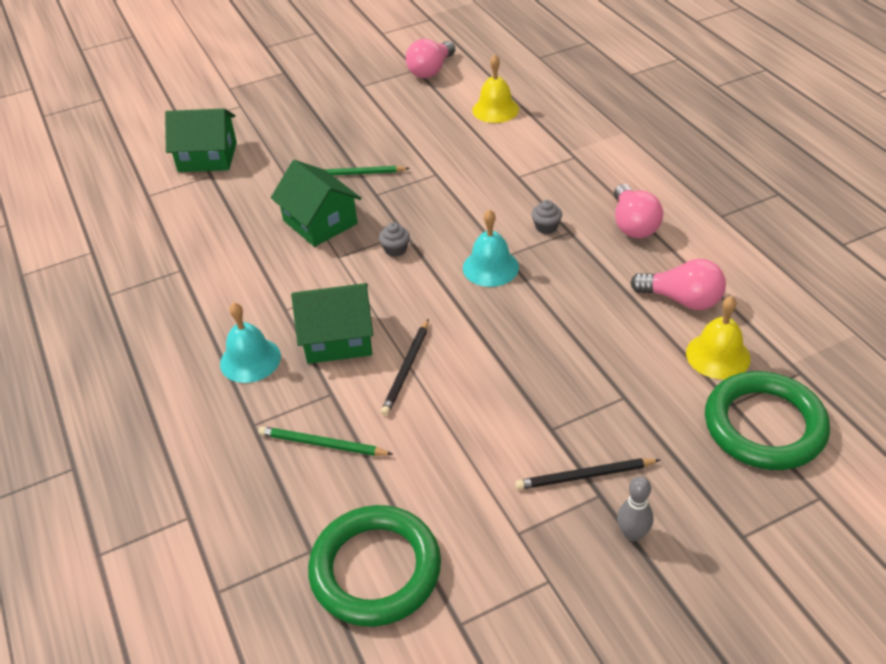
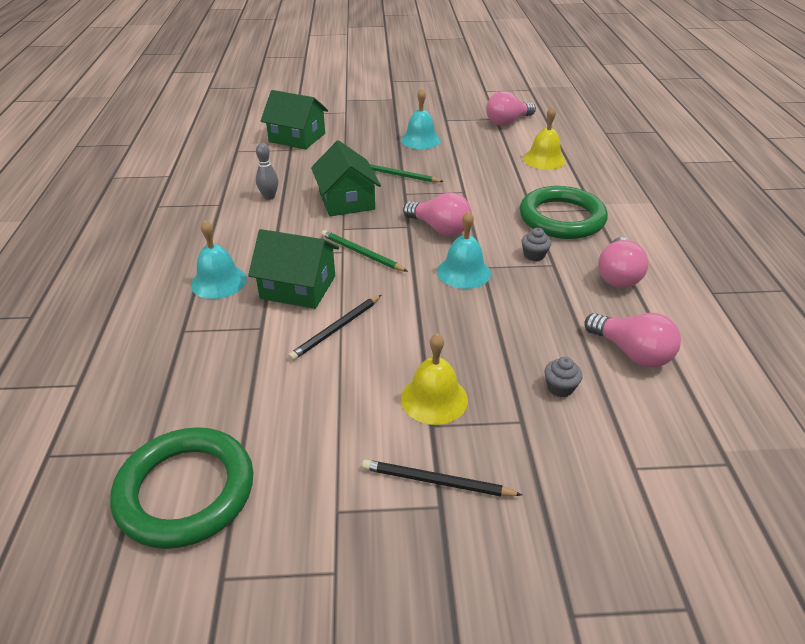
camera: 20 degrees right, 5 degrees down
(322, 444) = (223, 365): green pencil -> green pencil (361, 253)
(351, 121) = (420, 140): none -> turquoise bell
(395, 249) = (392, 236): grey cupcake -> grey cupcake (560, 387)
(438, 226) = (439, 228): none -> pink light bulb
(632, 534) = (450, 560): grey bowling pin -> grey bowling pin (269, 197)
(718, 355) = (642, 415): yellow bell -> yellow bell (434, 399)
(764, 425) = (658, 503): green ring -> green ring (561, 218)

